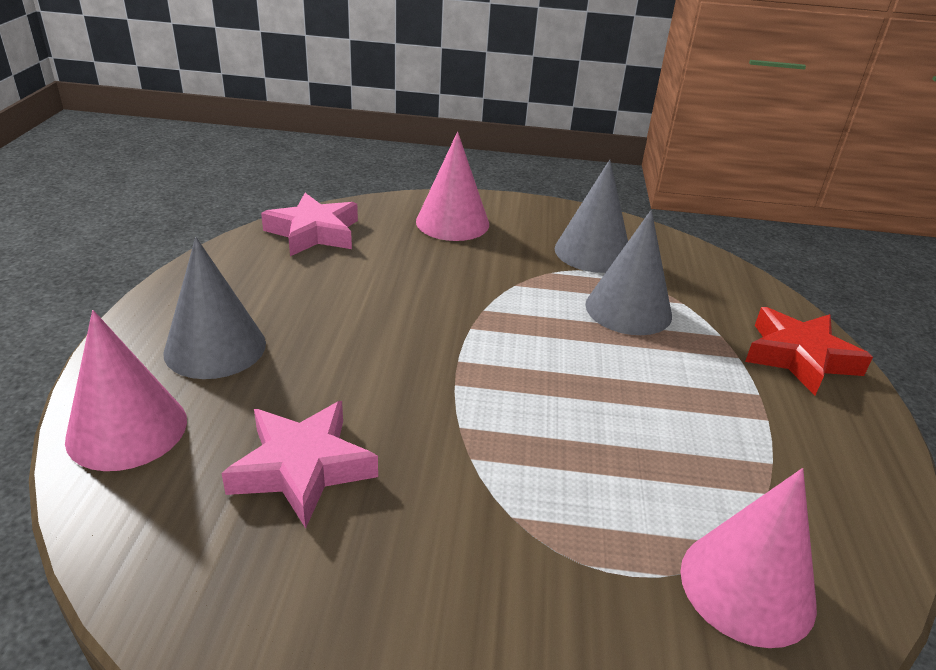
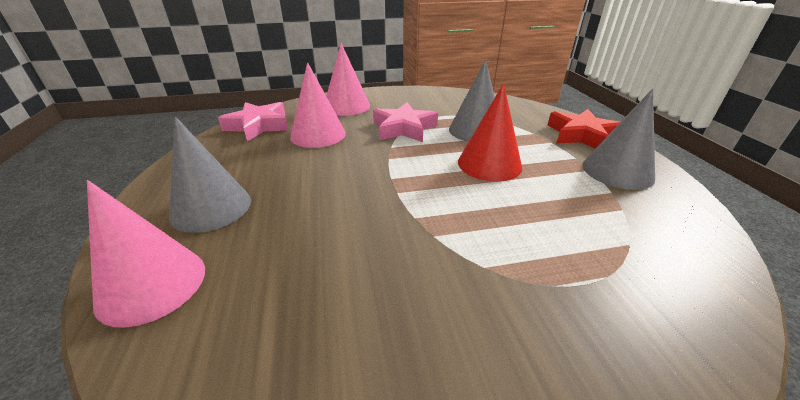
camera: 15 degrees left, 0 degrees up
(302, 467) = (314, 275): pink star -> pink star (404, 128)
(592, 252) = (437, 107): grey cone -> grey cone (617, 171)
(613, 372) = (489, 164): none -> red cone
(747, 586) = (657, 269): pink cone -> pink cone (318, 135)

